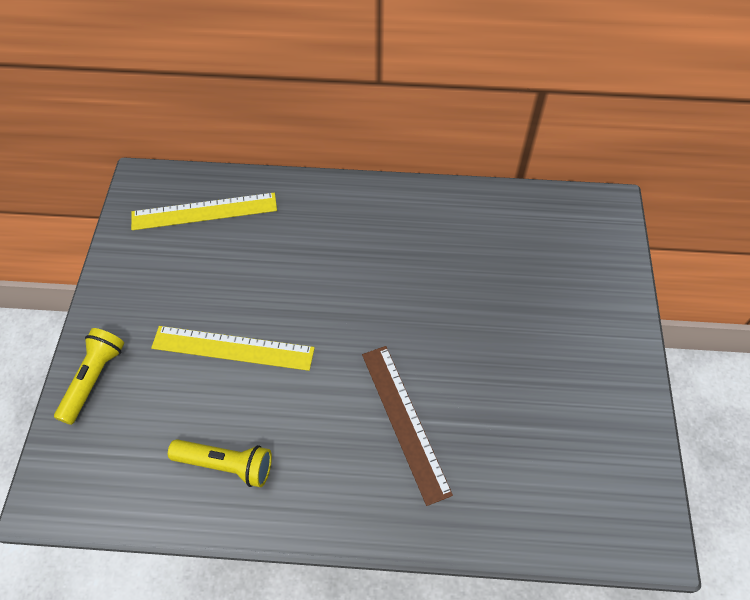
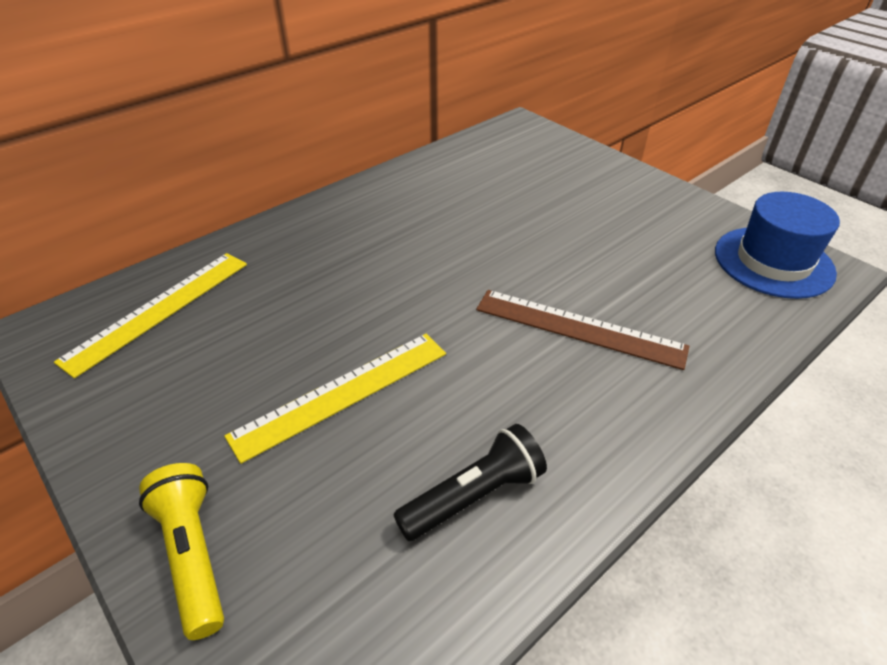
camera: 45 degrees left, 15 degrees down
(226, 465) = (474, 495): yellow flashlight -> black flashlight
(616, 495) = (773, 262): none -> blue hat

